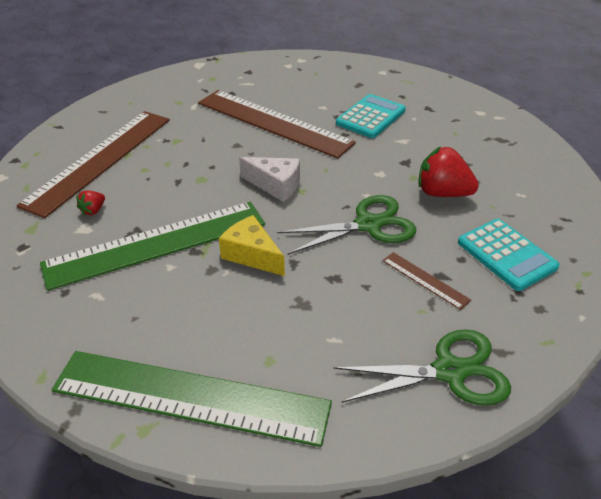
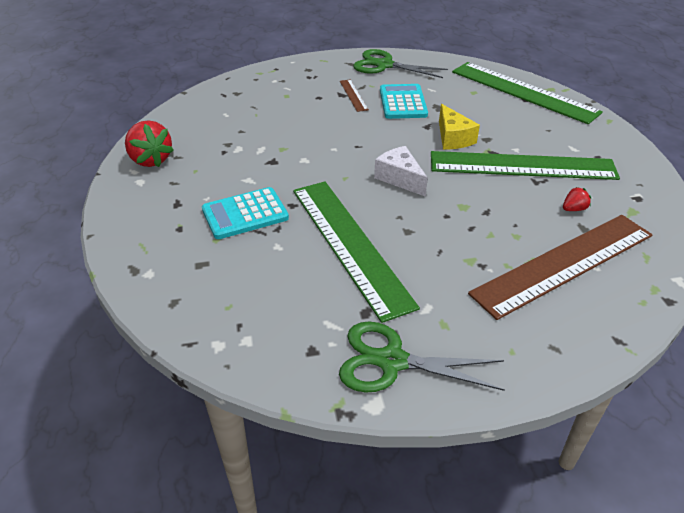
camera: 150 degrees left, 0 degrees up
(273, 122) = (349, 245): brown ruler -> green ruler
(368, 225) = (355, 130): green scissors -> green scissors (392, 361)
(442, 193) = (277, 131): red strawberry -> red strawberry (151, 160)
(506, 255) = (289, 91): turquoise calculator -> turquoise calculator (403, 102)

